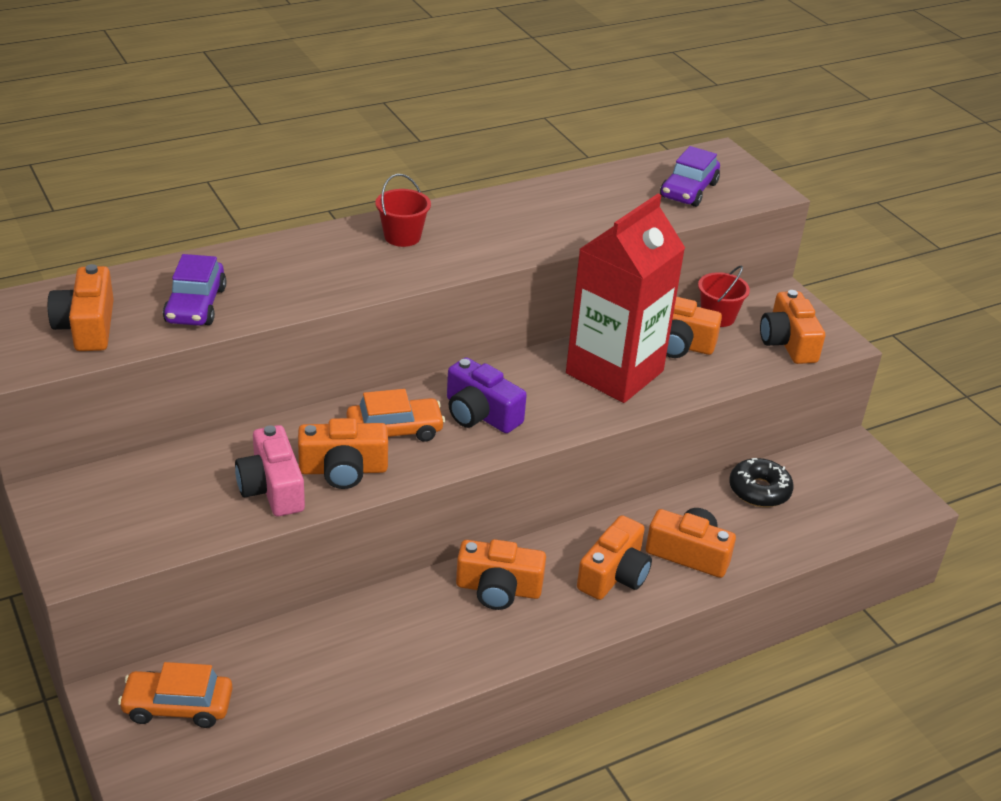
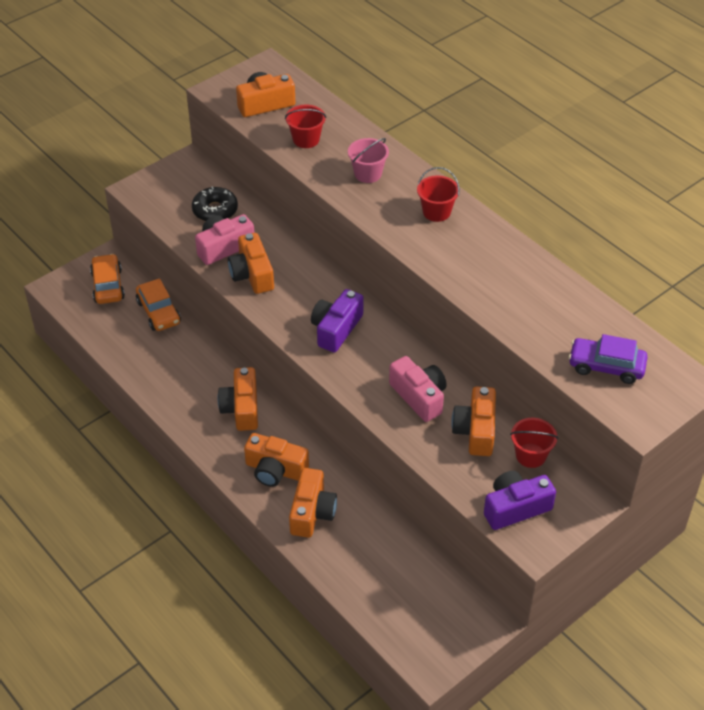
camera: 80 degrees right, 10 degrees up
(196, 305) = (306, 139): purple car -> red bucket
(301, 270) = (368, 174): none -> pink bucket
(395, 430) = (300, 290): orange car -> orange car (159, 312)
(614, 372) = (419, 396): red carton -> pink camera
(759, 490) = (403, 553): black donut -> black donut (215, 210)
(788, 342) = (515, 508): orange camera -> purple camera

